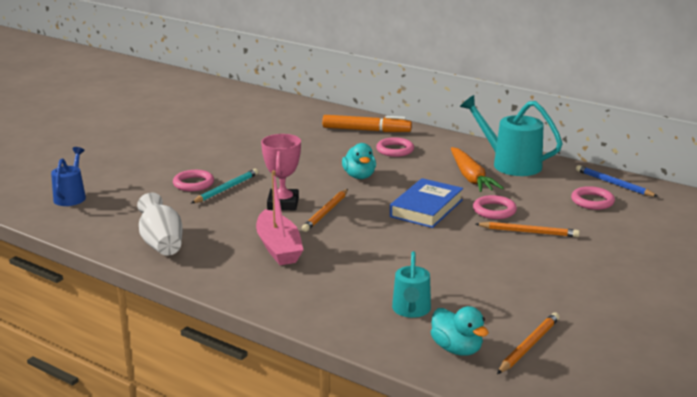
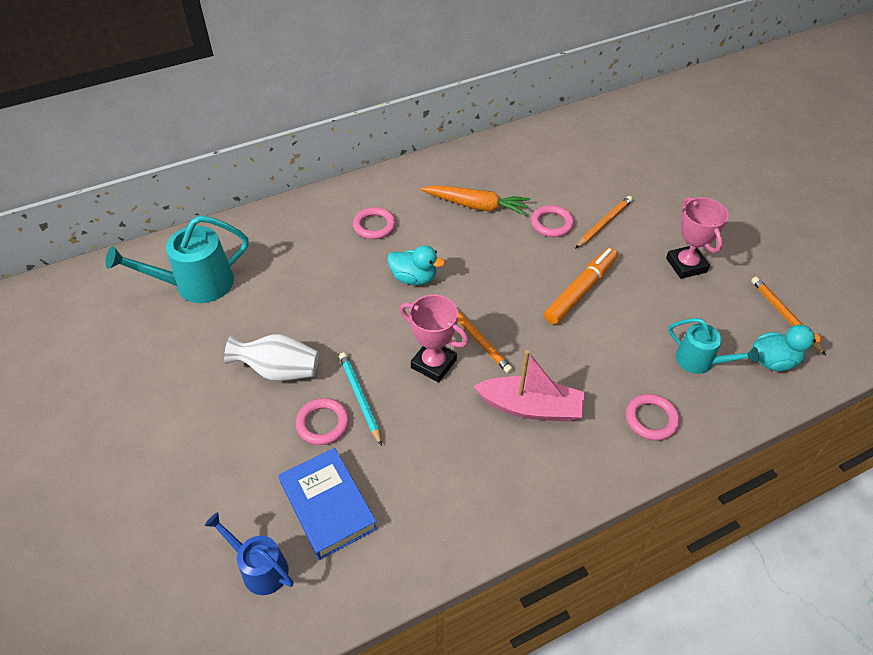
camera: 60 degrees left, 25 degrees up
(161, 244) = (458, 509): white vase -> white vase (279, 371)
(366, 130) = (307, 224): orange marker -> orange marker (580, 291)
(426, 208) = (518, 263): blue book -> blue book (328, 506)
(510, 164) = (468, 169): turquoise watering can -> turquoise watering can (196, 285)
(529, 281) = (686, 265): none -> pink trophy
(592, 201) = (573, 161): pink ring -> pink ring (651, 419)
(613, 184) = (550, 134): blue pencil -> none

